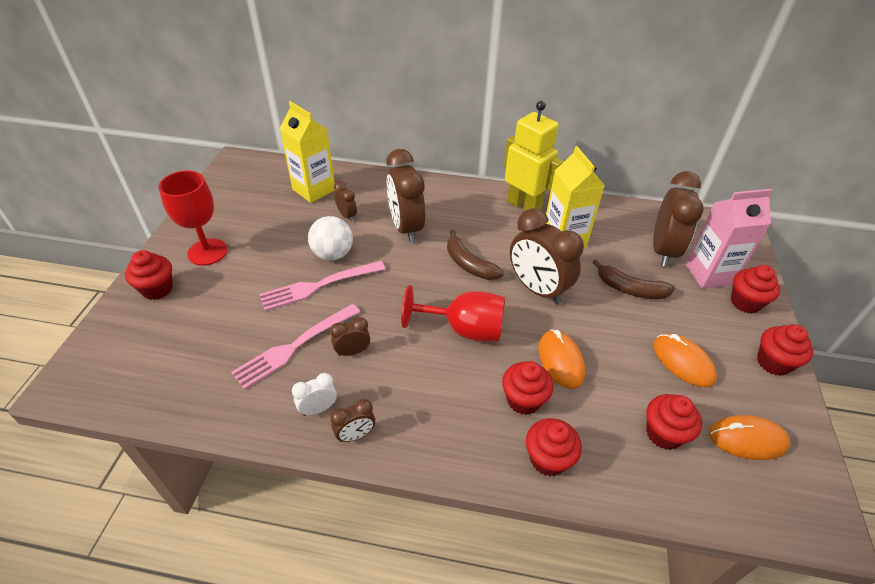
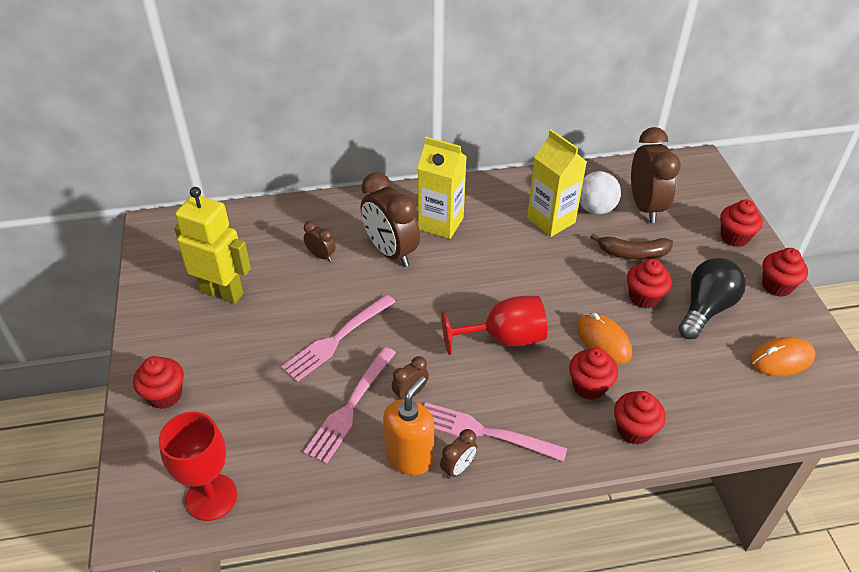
camera: 20 degrees left, 0 degrees up
(207, 252) = (193, 339): red goblet -> red goblet (211, 497)
(314, 190) = (266, 236): yellow carton -> yellow carton (441, 223)
(318, 409) = (409, 457): white clock -> orange soap dispenser
(333, 254) = (331, 302): white ball -> white ball (595, 209)
(399, 410) = (485, 432): none -> pink fork
(469, 264) = (474, 272): brown banana -> none
(524, 206) = (496, 195): yellow robot -> yellow robot (222, 292)
(537, 289) = (550, 278): brown clock -> none
(663, 433) = (716, 376): red cupcake -> red cupcake (644, 297)
(682, 362) = (705, 309): orange mouse -> black light bulb
(709, 274) = (694, 219): pink carton -> none

